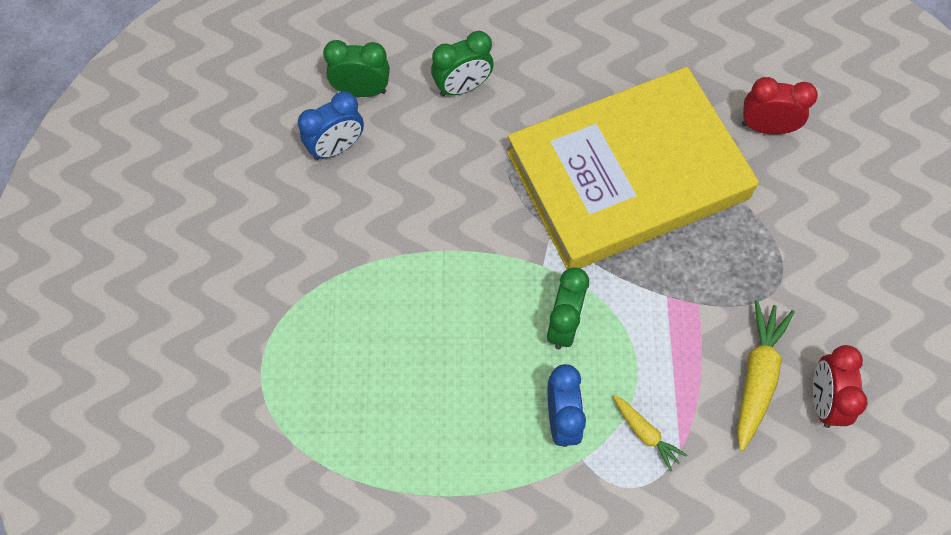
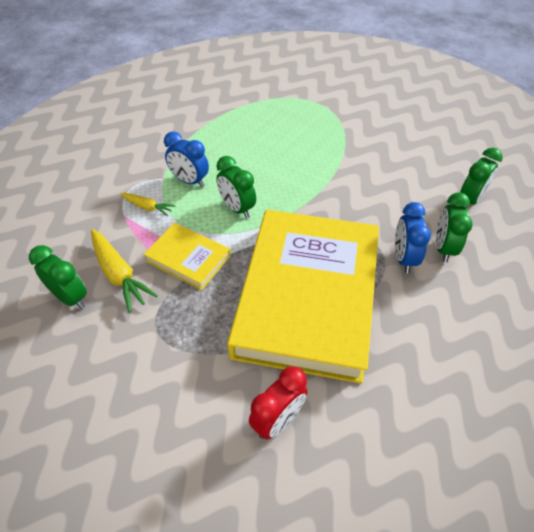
camera: 125 degrees right, 15 degrees down
(336, 148) = (430, 173): blue clock -> blue clock (404, 258)
(645, 433) = (147, 207): yellow carrot -> yellow carrot turned 150 degrees counterclockwise
(677, 321) = (188, 258): none -> yellow book
(823, 400) = (70, 297): red clock -> green clock

